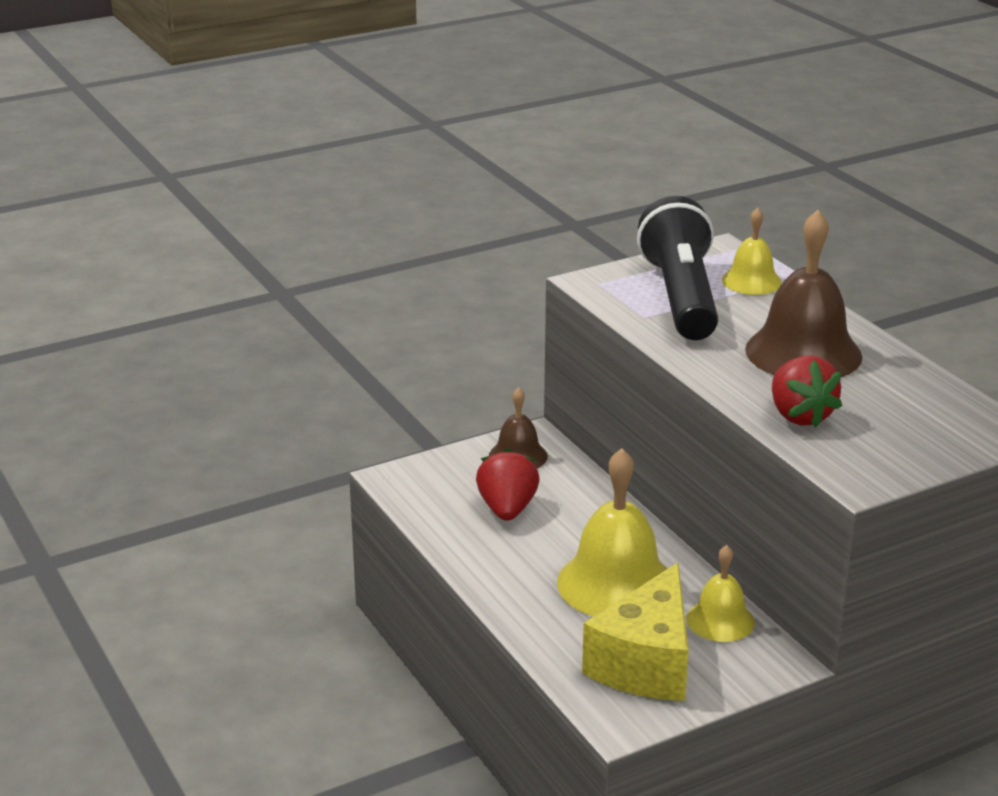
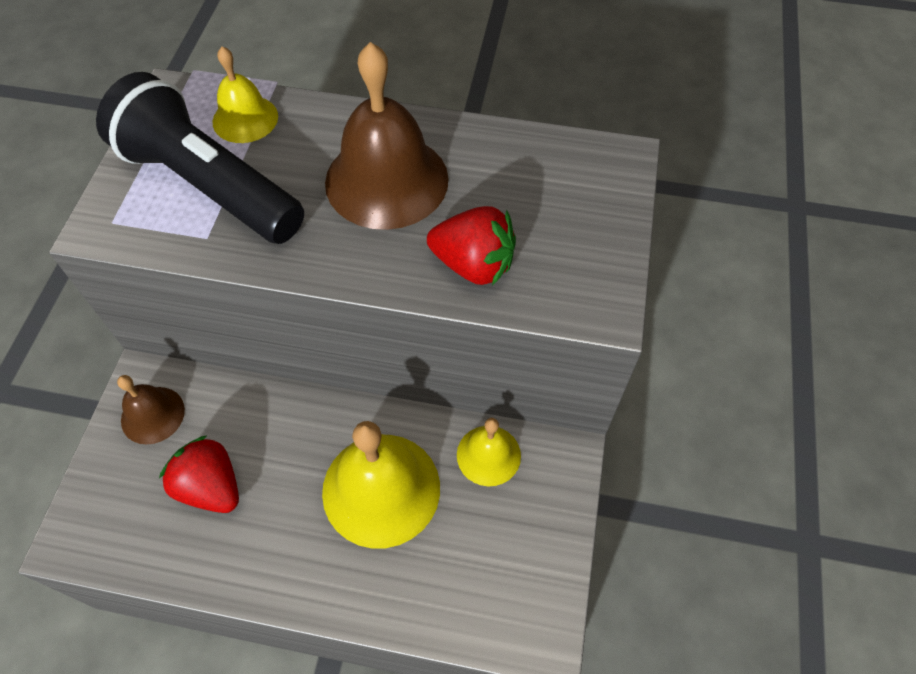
camera: 50 degrees left, 30 degrees up
(646, 663) = (491, 554): yellow cheese -> none

